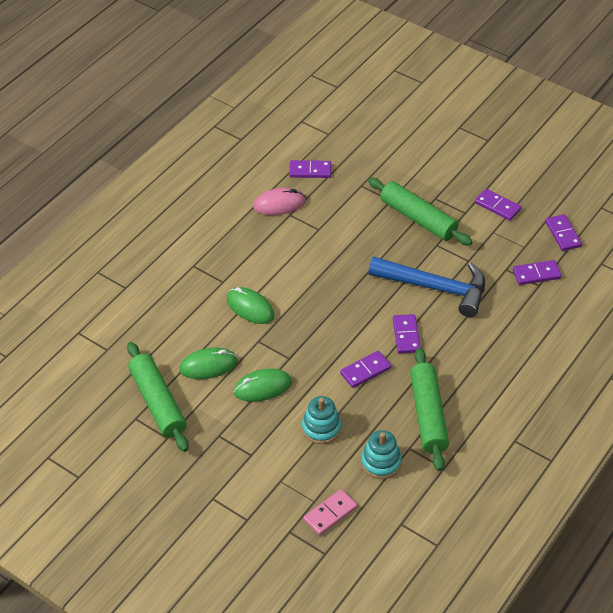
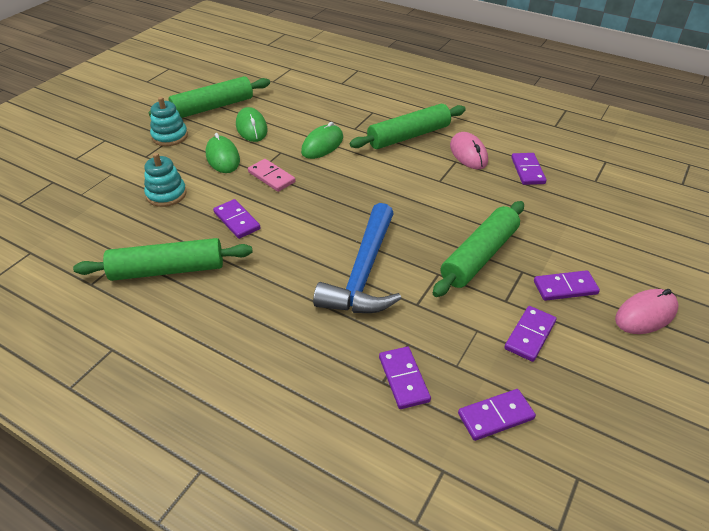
camera: 85 degrees right, 5 degrees down
(244, 242) = (408, 136): none -> green rolling pin
(330, 513) = (62, 204): pink domino -> pink domino (271, 177)
(381, 462) = (112, 235): turquoise stacking toy -> turquoise stacking toy (170, 136)
(406, 335) = (287, 250): purple domino -> purple domino (565, 287)
(478, 146) = (645, 314): none -> pink mouse

